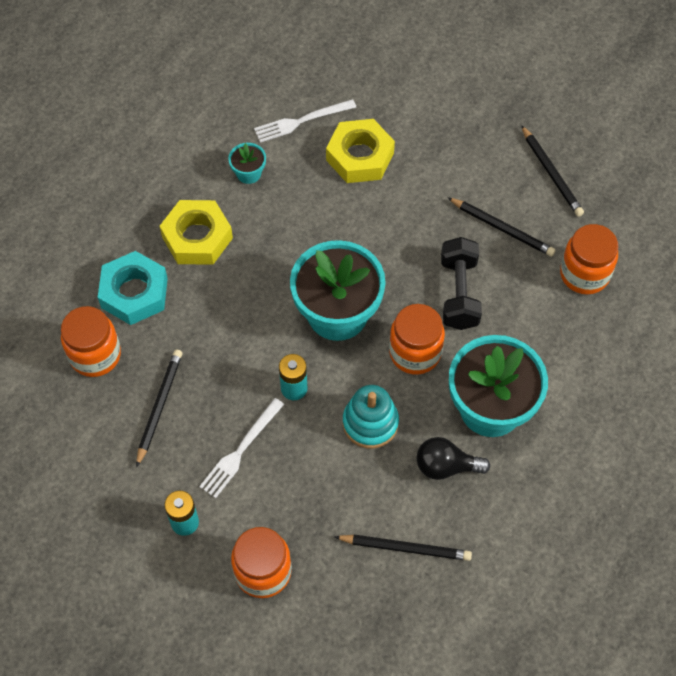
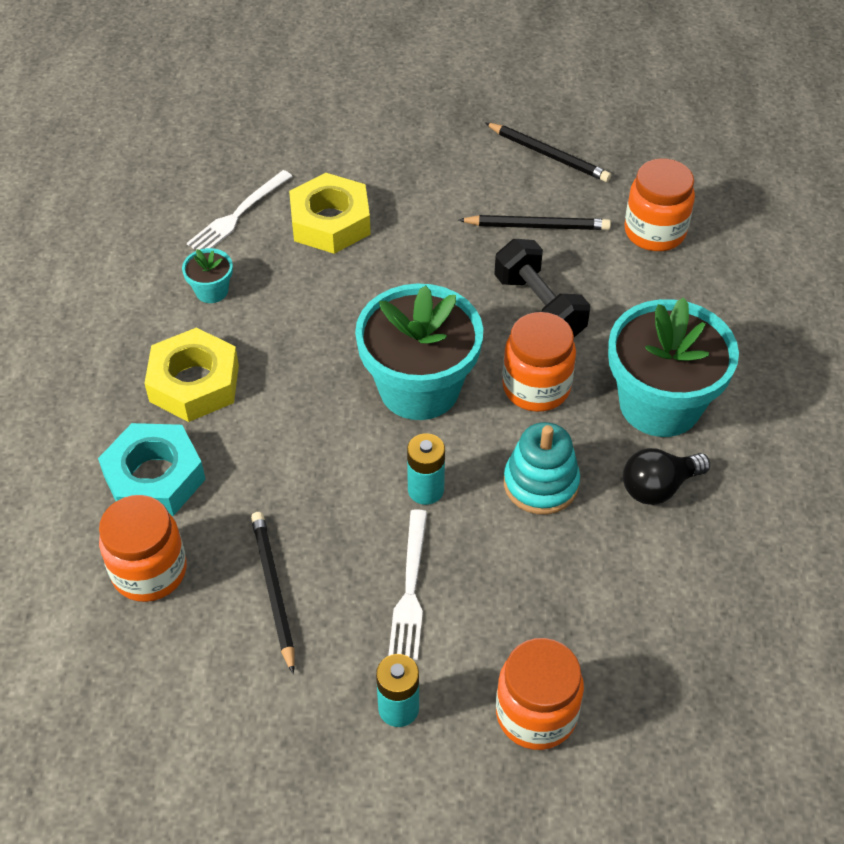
camera: 30 degrees left, 10 degrees down
(405, 548) = (680, 597): black pencil -> none

